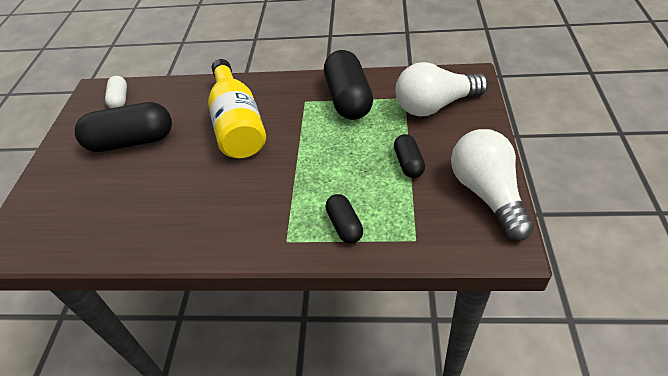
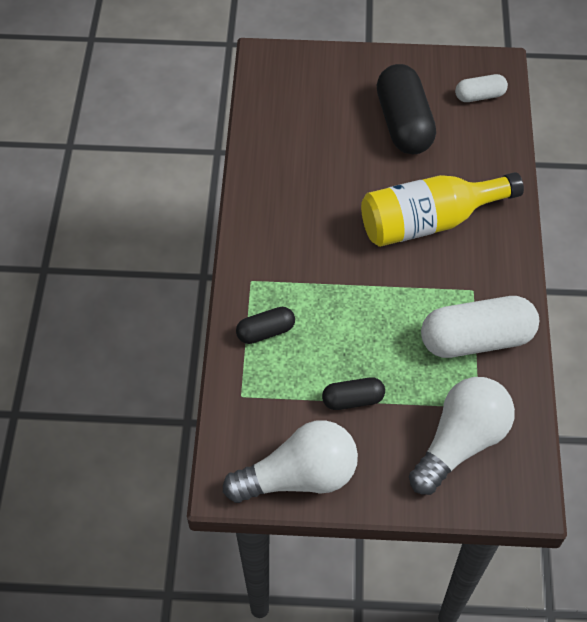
camera: 85 degrees right, 10 degrees up
(348, 99) = (476, 339): black capsule -> white capsule
(435, 105) = (460, 442): white light bulb -> white light bulb turned 60 degrees clockwise

